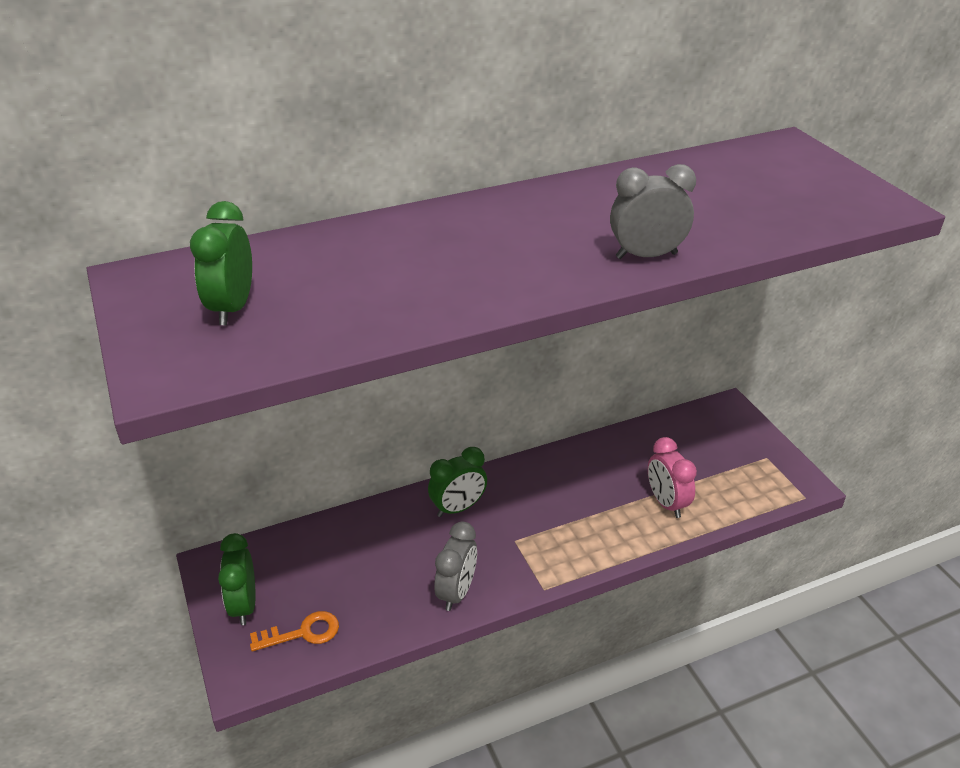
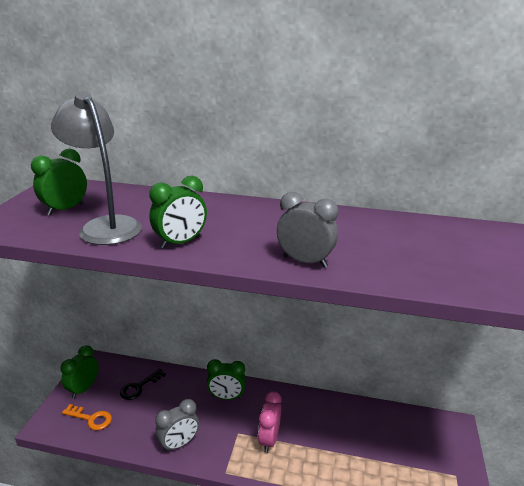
camera: 35 degrees right, 10 degrees down
(326, 559) = (139, 387): none -> black key
(339, 307) = (105, 226): none -> grey lamp
(477, 290) = (180, 243): none -> green clock
(666, 503) = (352, 465): pink clock -> pink clock (269, 439)

